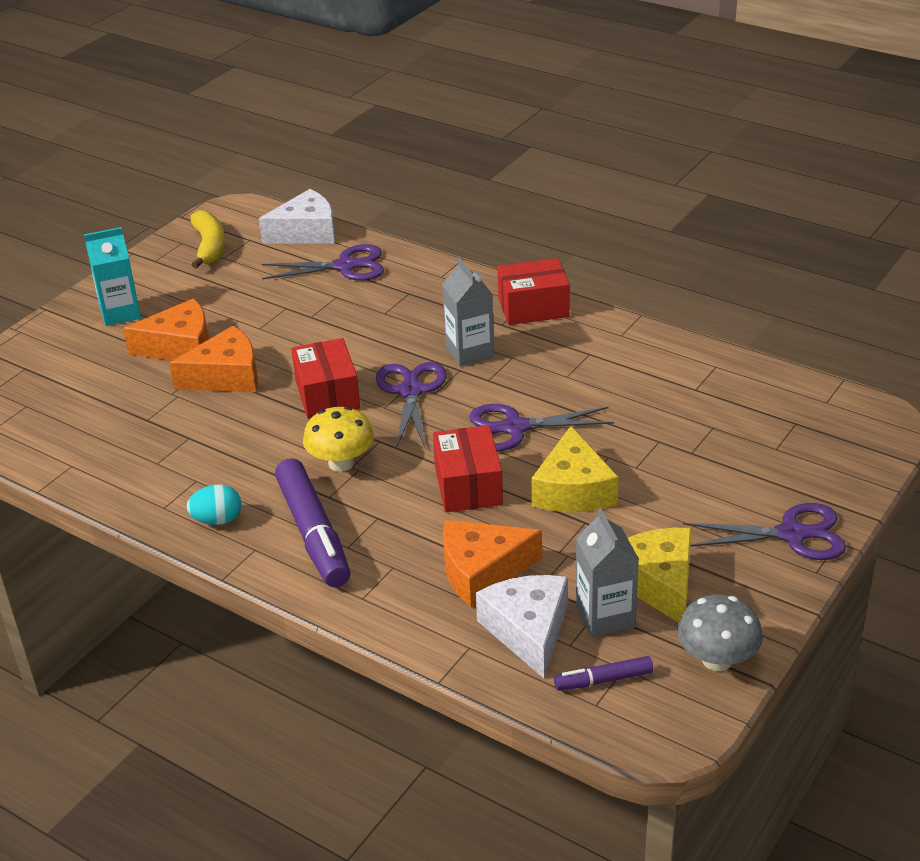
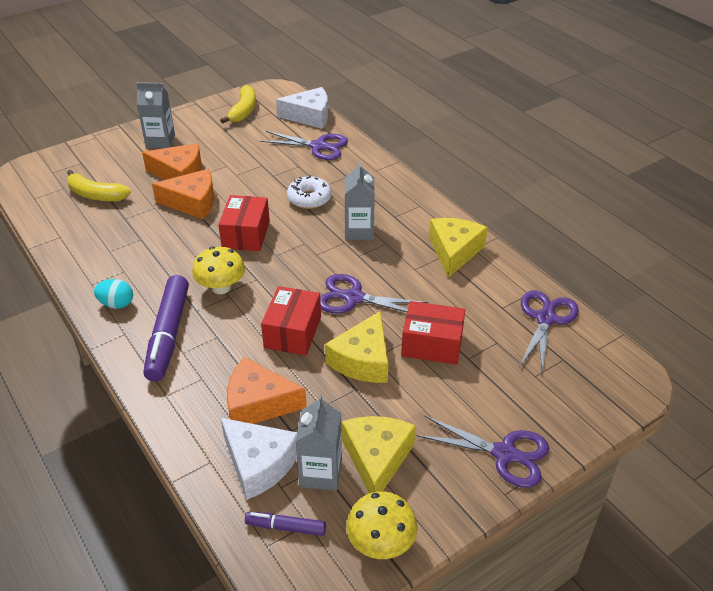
camera: 20 degrees right, 5 degrees up
(82, 402) = (96, 195): none -> yellow banana
(120, 313) = (160, 141): turquoise carton -> grey carton
(379, 331) = (309, 198): none -> white donut
(411, 391) = (301, 248): purple scissors -> purple scissors (545, 318)
(528, 630) = (259, 464): white cheese -> white cheese turned 120 degrees clockwise
(533, 307) = (424, 210): red box -> red box (432, 344)
(601, 344) = (454, 251): none -> yellow cheese
(717, 659) = (381, 543): grey mushroom -> yellow mushroom

